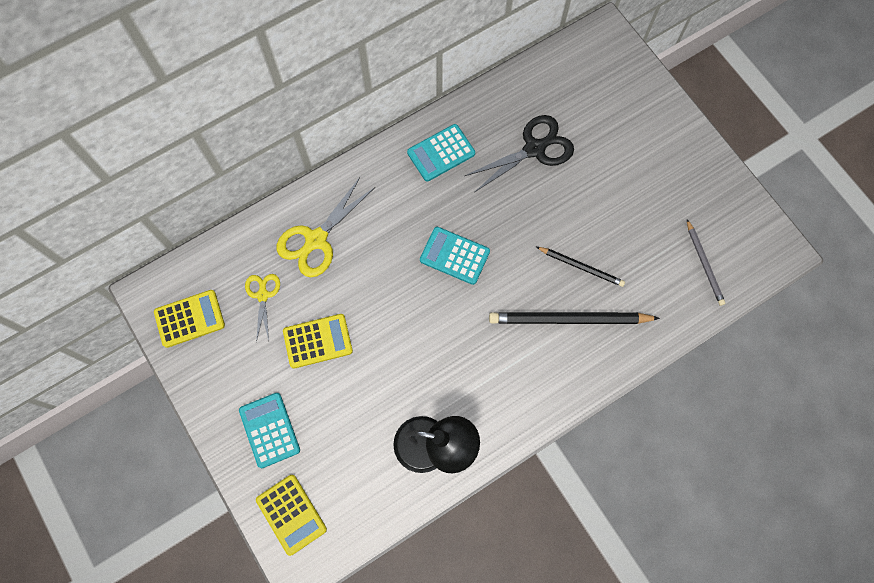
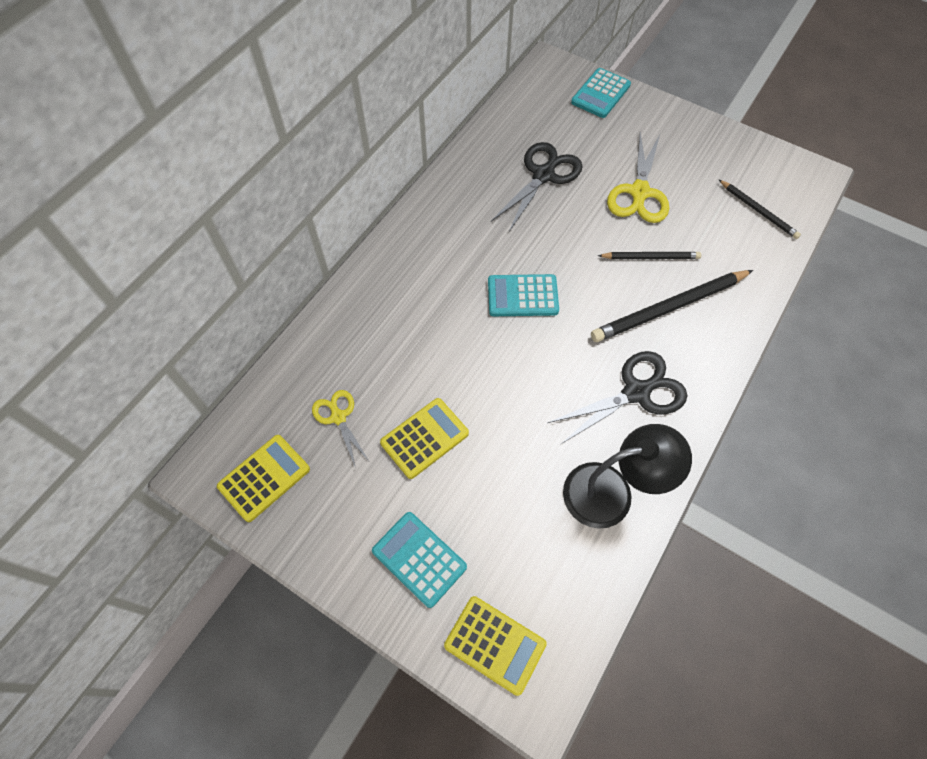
camera: 25 degrees left, 10 degrees down
(316, 240) = (370, 338): yellow scissors -> yellow scissors (639, 192)
(441, 153) = (456, 211): turquoise calculator -> turquoise calculator (600, 94)
(499, 378) = (636, 392): none -> black scissors
(704, 264) = (758, 211): grey pencil -> black pencil

